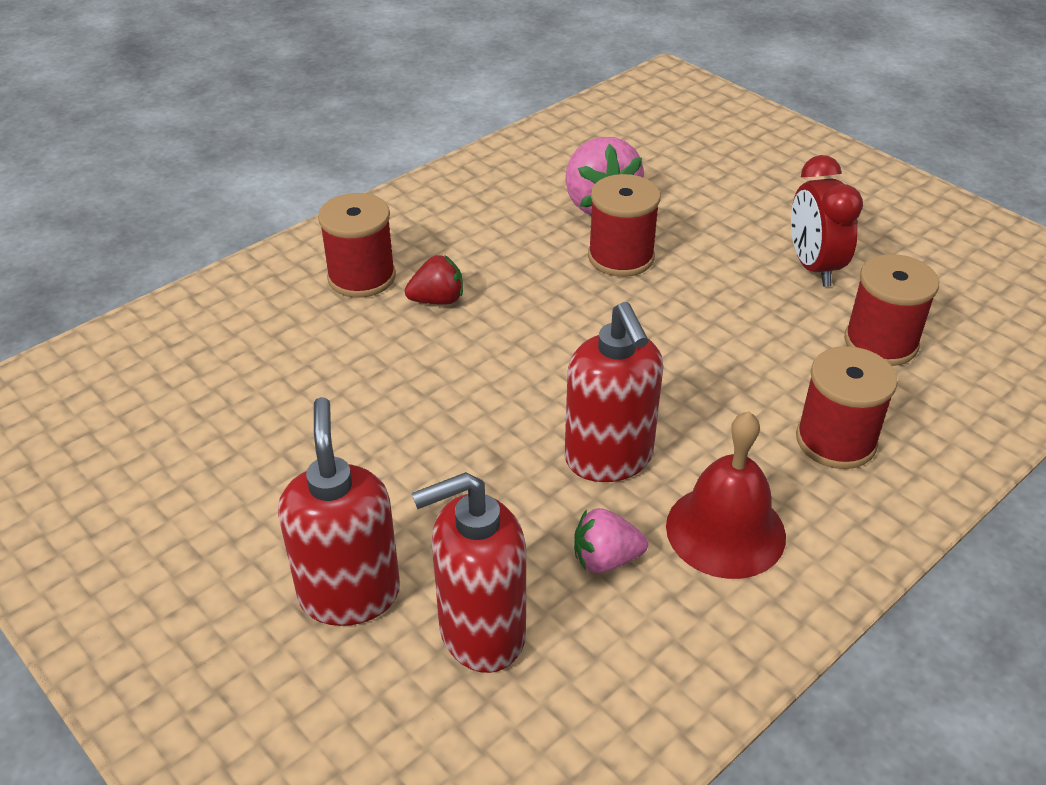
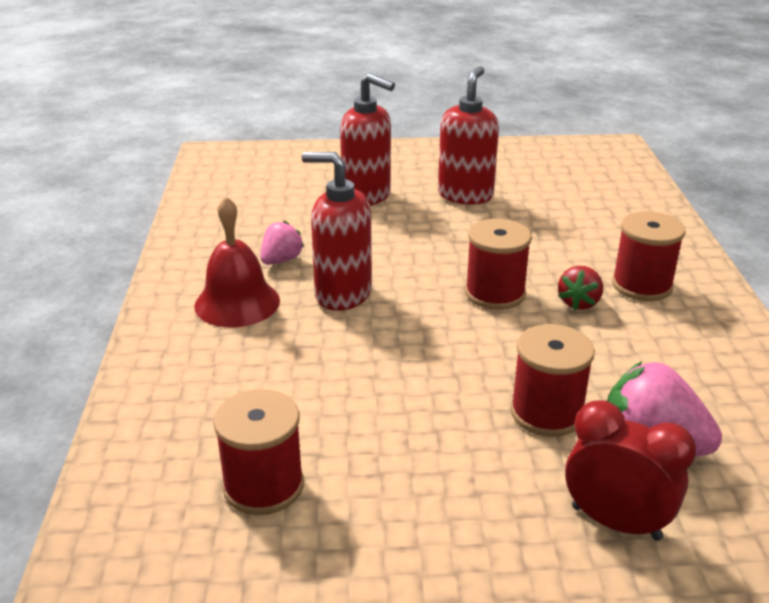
camera: 130 degrees right, 10 degrees down
(481, 633) = (297, 215): red soap dispenser -> red soap dispenser (465, 195)
(813, 267) = (401, 525): red clock -> red clock (616, 522)
(835, 440) = (223, 385): red spool -> red spool (495, 293)

